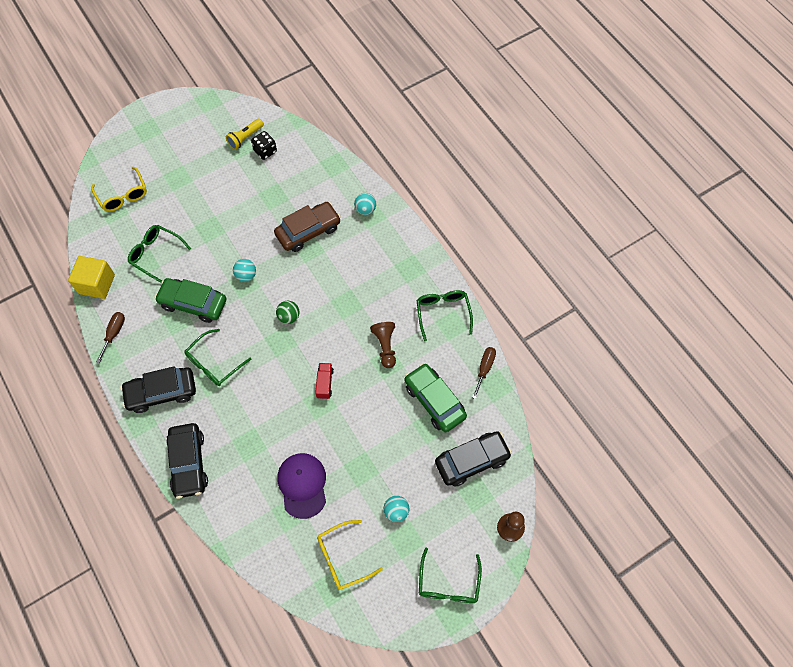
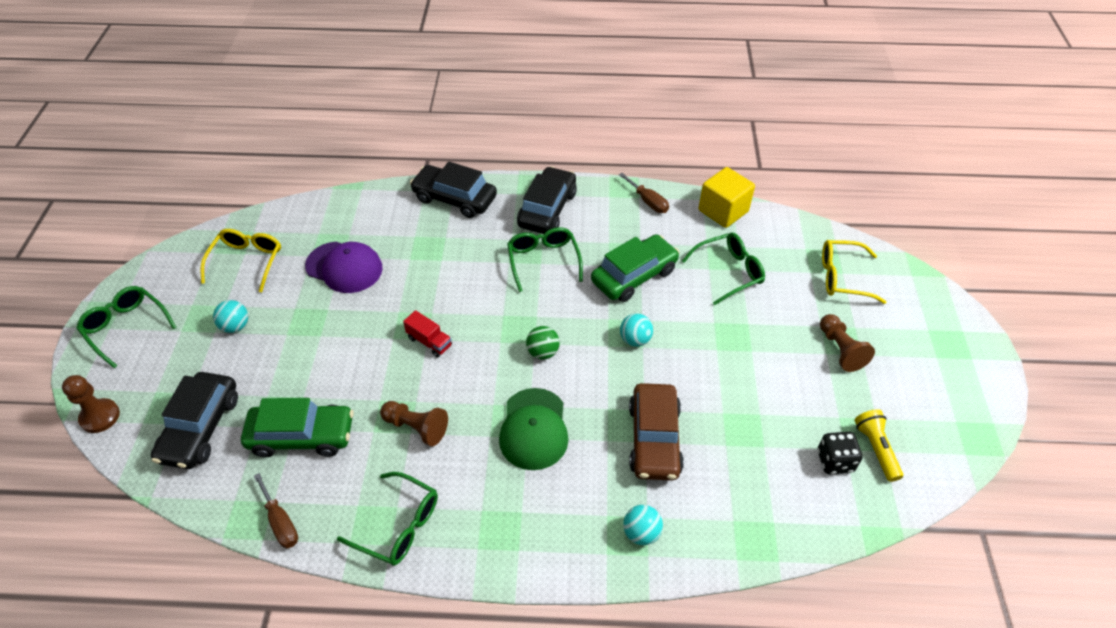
camera: 125 degrees right, 15 degrees down
(185, 175) = (840, 350): none -> brown pawn
(343, 289) = (534, 429): none -> green cap

